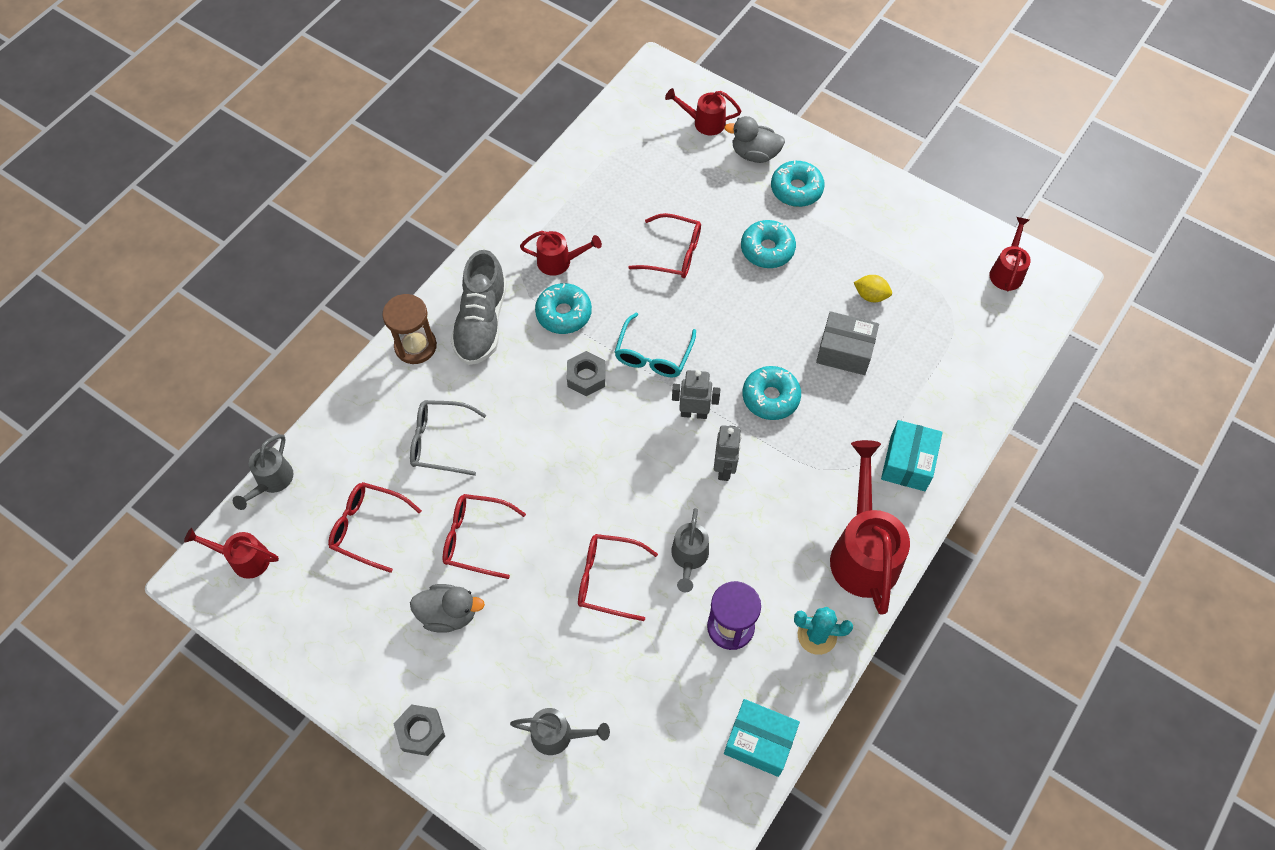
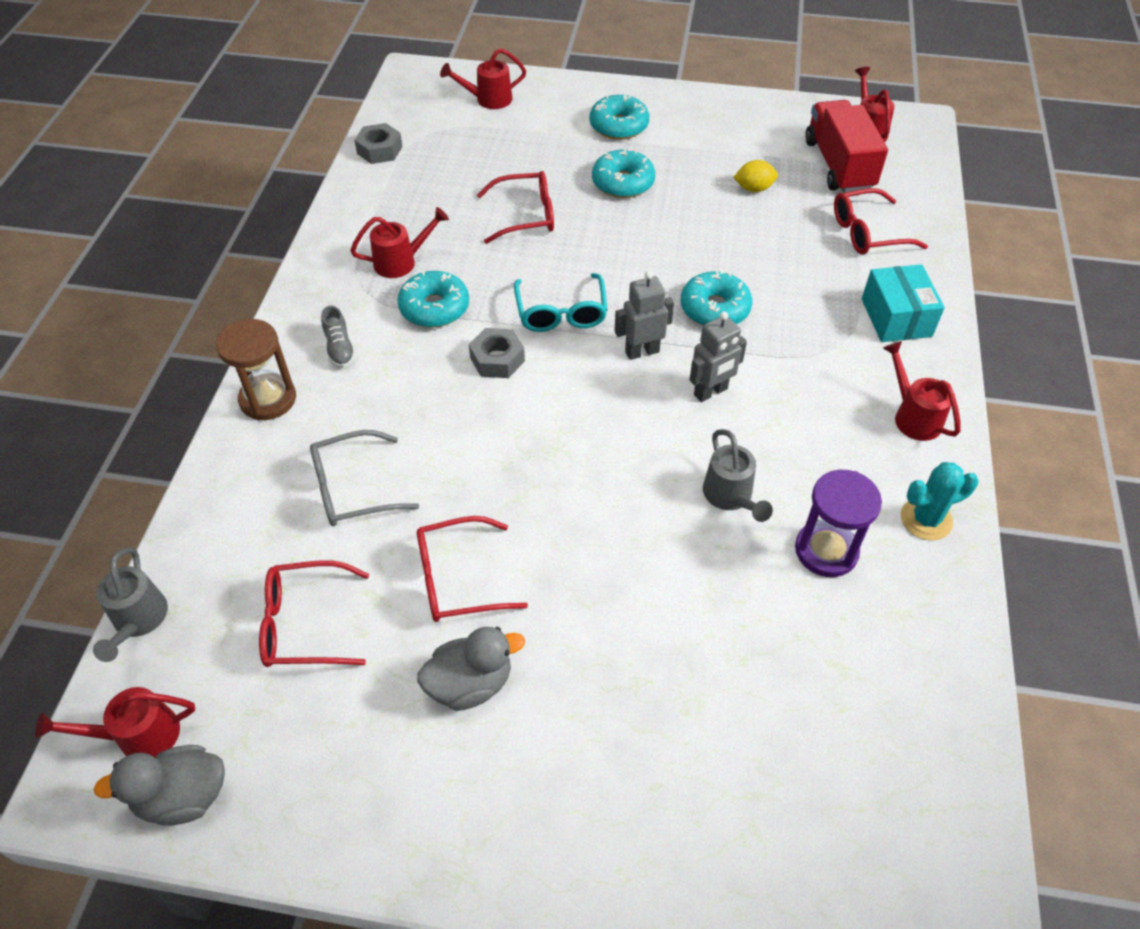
camera: 25 degrees left, 10 degrees down
(421, 732) = (512, 854): grey nut -> grey nut (379, 150)
(481, 323) = (340, 348): grey shoe -> grey shoe, size x0.46
(558, 735) = (700, 770): grey watering can -> none
(608, 579) = (650, 558): red glasses -> red glasses (867, 232)
(725, 468) = (711, 392): grey robot -> grey robot turned 75 degrees clockwise
(754, 154) = (557, 110): grey duck -> grey duck (183, 796)
(759, 742) = (945, 663): turquoise box -> none
(844, 351) = (762, 243): grey box -> none
(863, 552) = (913, 416): red watering can -> red watering can, size x0.54
(957, 299) = (838, 165): none -> red truck

